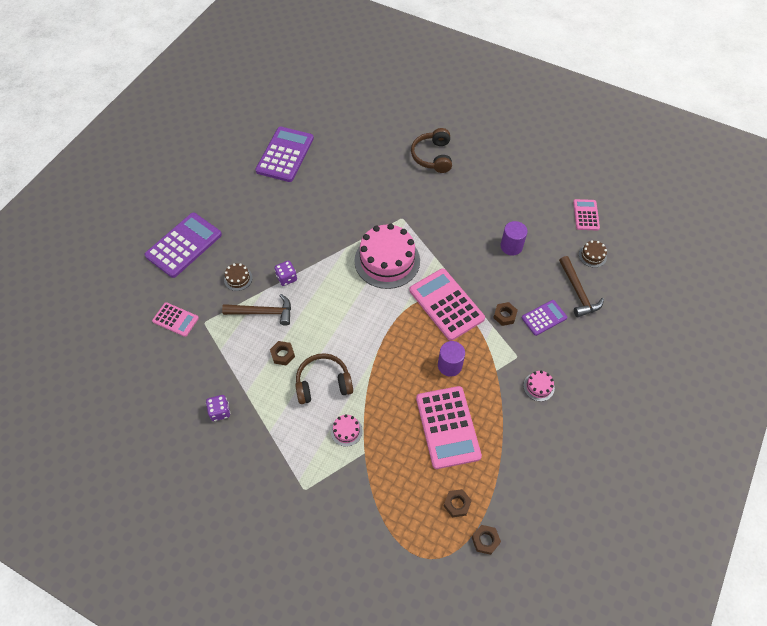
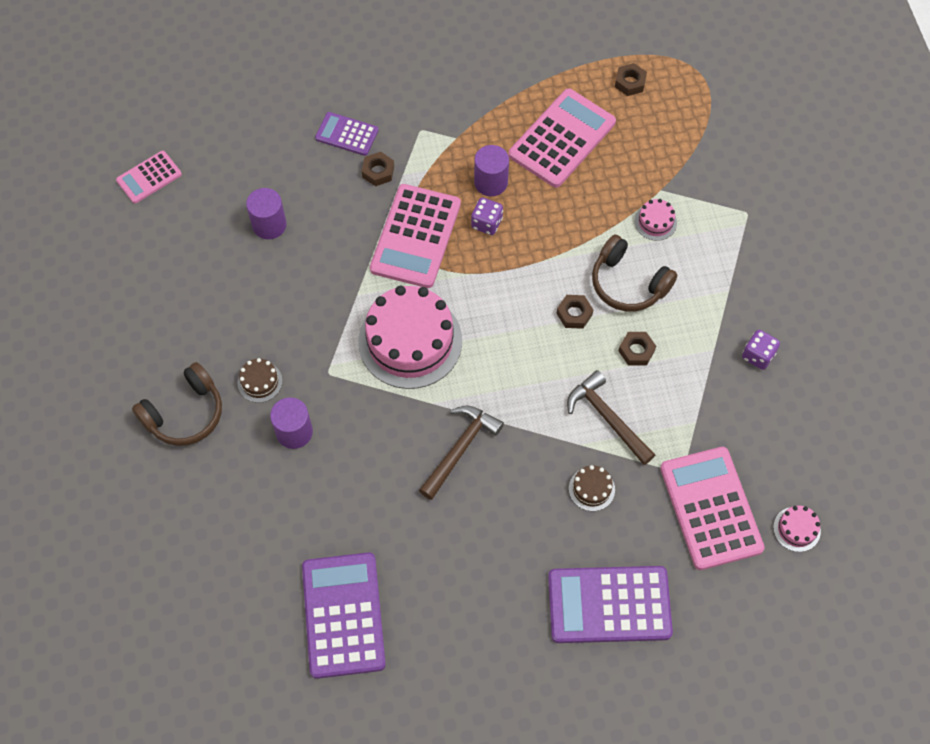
camera: 130 degrees left, 5 degrees up
(175, 319) = (711, 508): pink calculator -> pink calculator, size x1.81
(285, 155) = (343, 615): purple calculator -> purple calculator turned 105 degrees clockwise
(286, 278) = (538, 433): purple dice -> purple dice (486, 223)
(384, 188) = (294, 432): none -> purple cylinder
(485, 540) = (639, 42): brown nut -> brown nut (574, 314)
(538, 387) = (440, 91): pink cake -> pink cake (796, 529)
(578, 292) = (280, 123): brown hammer -> brown hammer (460, 449)
(592, 255) = (212, 137): brown cake -> brown cake (260, 382)

